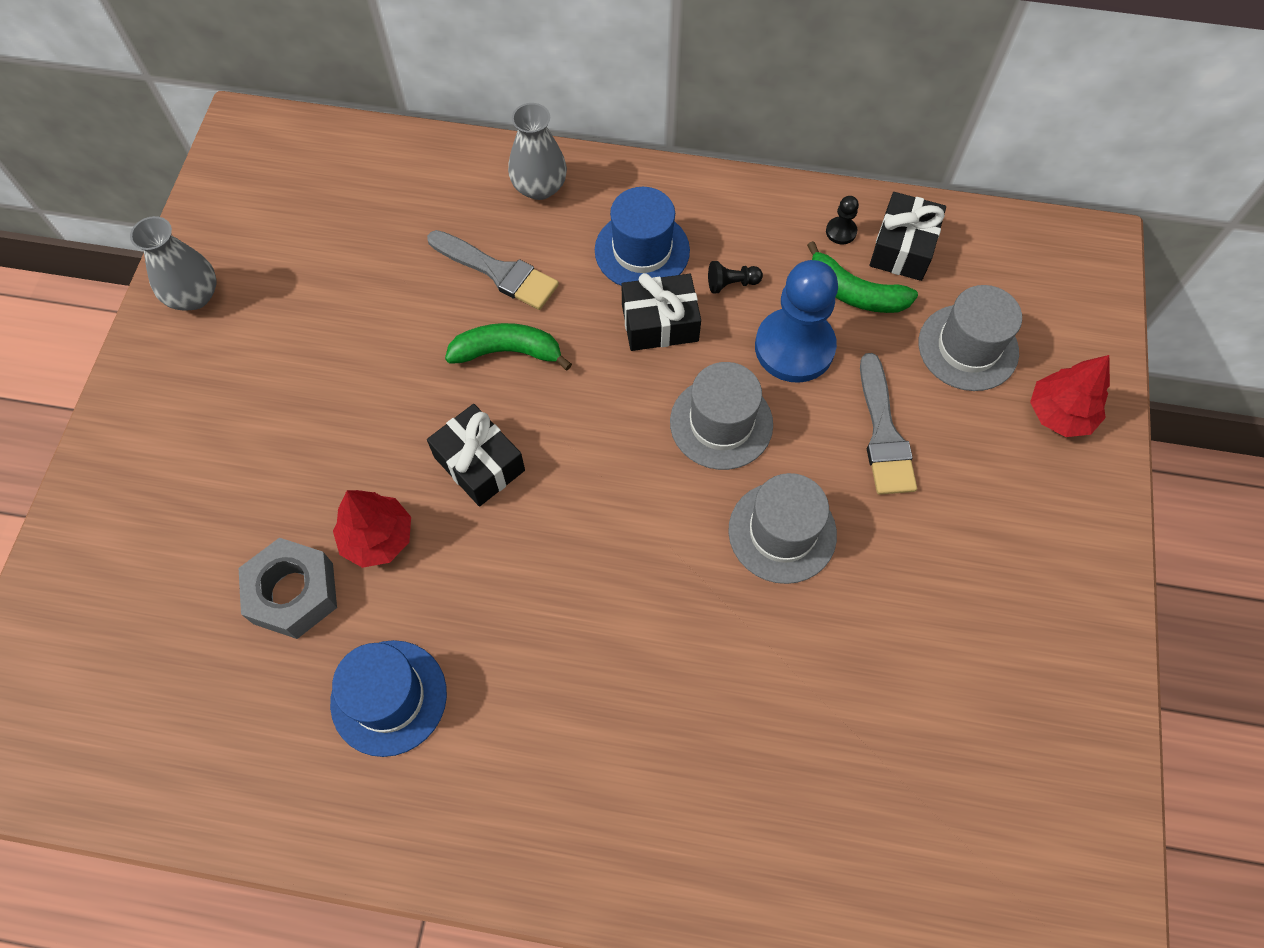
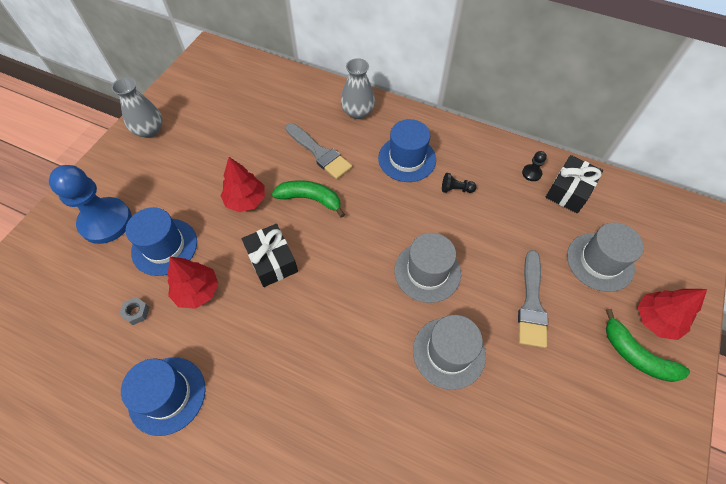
camera: 15 degrees right, 5 degrees down
(293, 593) = (136, 312): grey nut -> grey nut, size x0.44
(298, 483) = (164, 247): none -> blue hat
(403, 378) = (246, 200): none -> red tree
(660, 323) = (406, 202): black gift -> none
(794, 347) = (485, 236): blue pawn -> blue pawn (106, 221)
(854, 293) = (532, 211): green banana -> green banana (636, 355)

